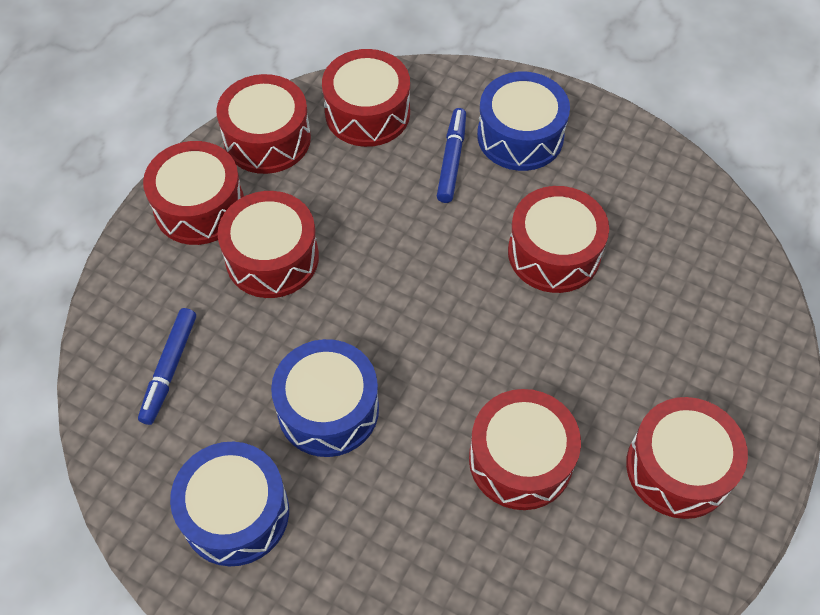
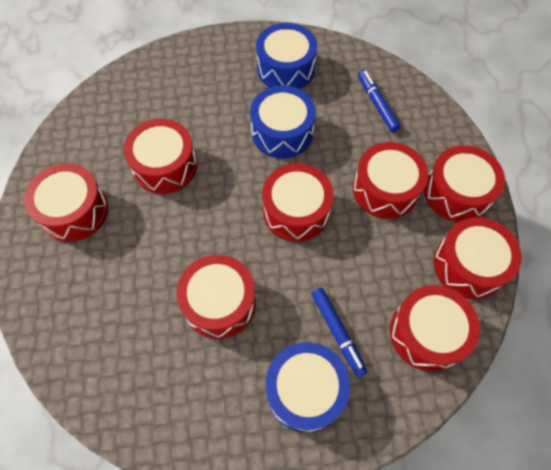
camera: 145 degrees right, 5 degrees up
(396, 296) = (296, 211): none -> red drum

